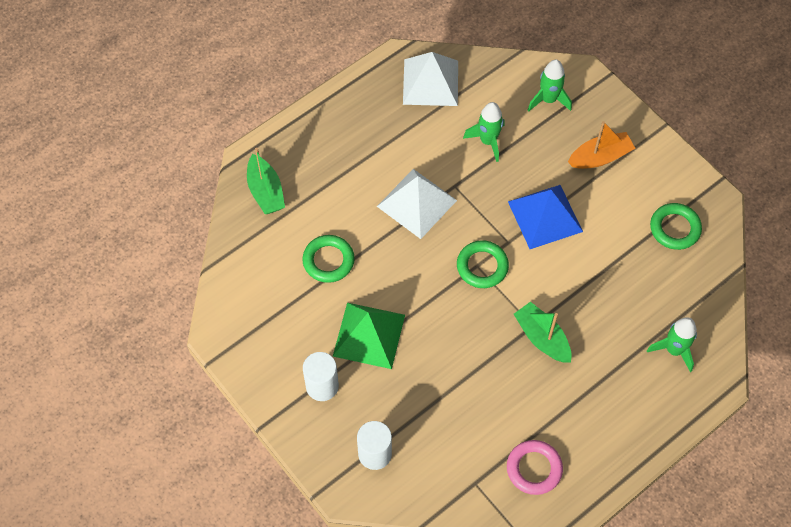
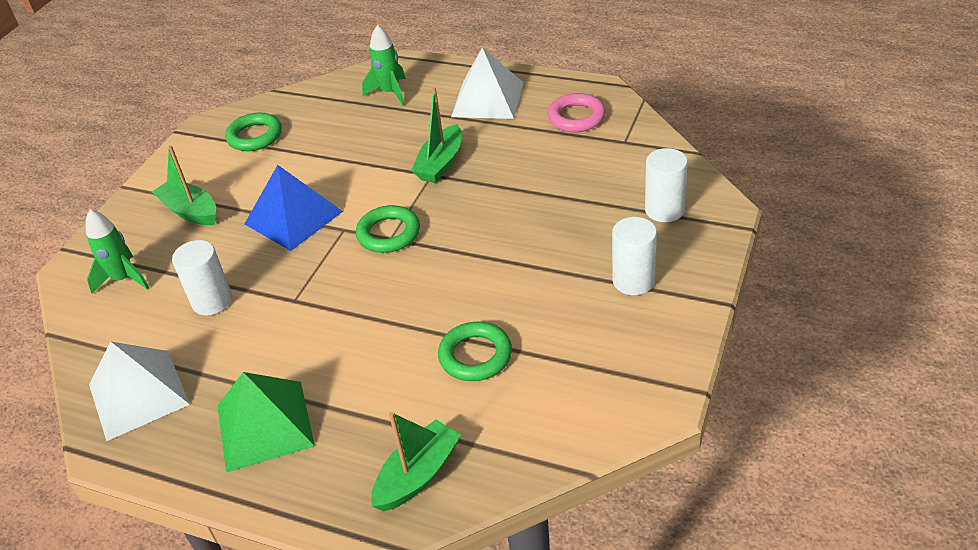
camera: 115 degrees left, 20 degrees down
(369, 335) = (541, 275): green pyramid -> green pyramid (265, 425)
(417, 203) = (339, 319): white pyramid -> white pyramid (488, 99)
(488, 141) = (212, 301): green rocket -> white cylinder
(600, 157) = (190, 211): orange boat -> green boat

